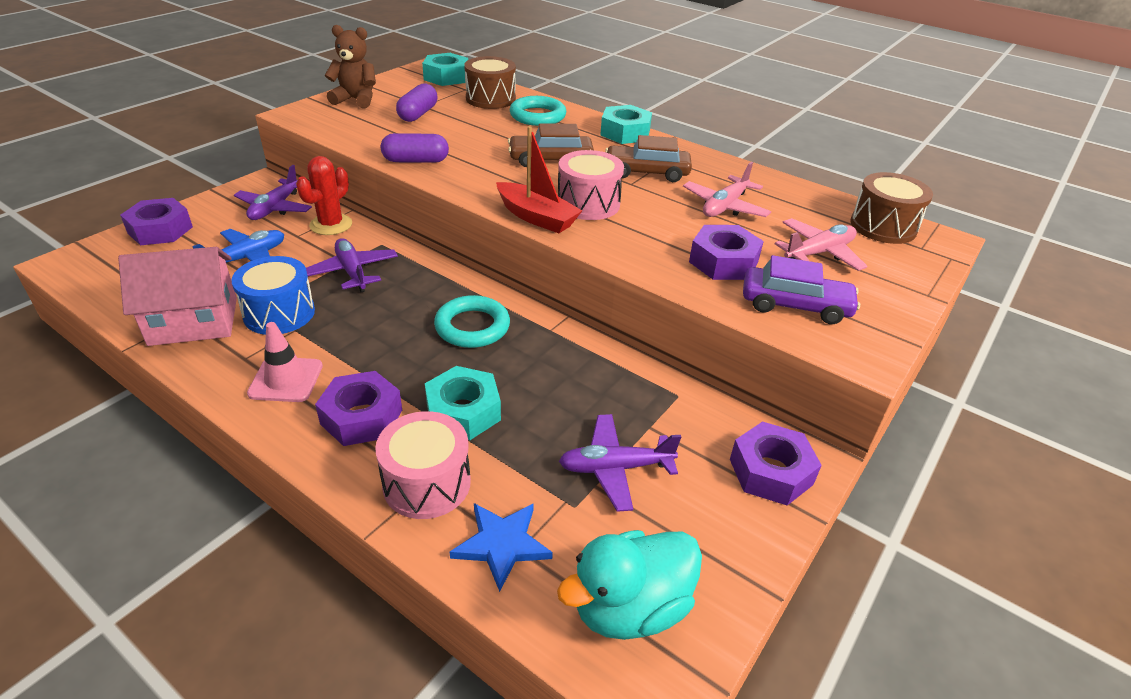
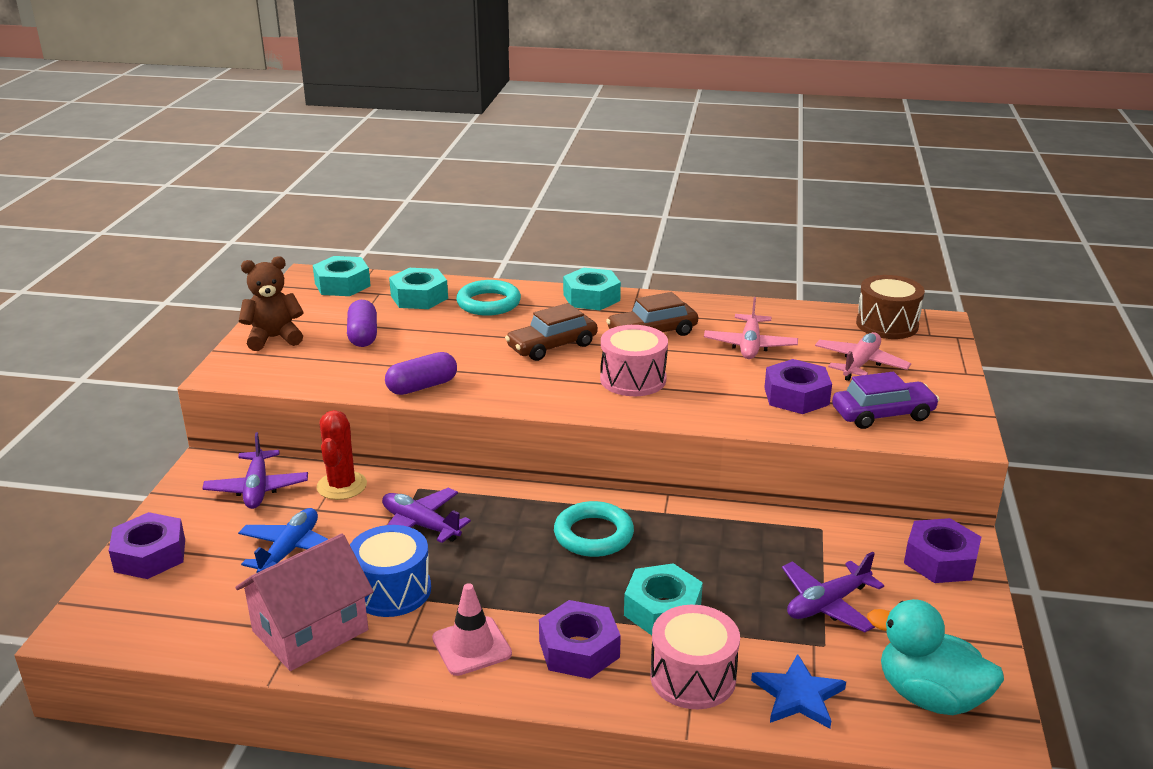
camera: 25 degrees left, 10 degrees down
(490, 99) = (419, 297): brown drum -> turquoise nut
(536, 217) = (601, 407): red boat -> none
(629, 607) = (929, 697): turquoise duck -> turquoise duck turned 90 degrees clockwise

